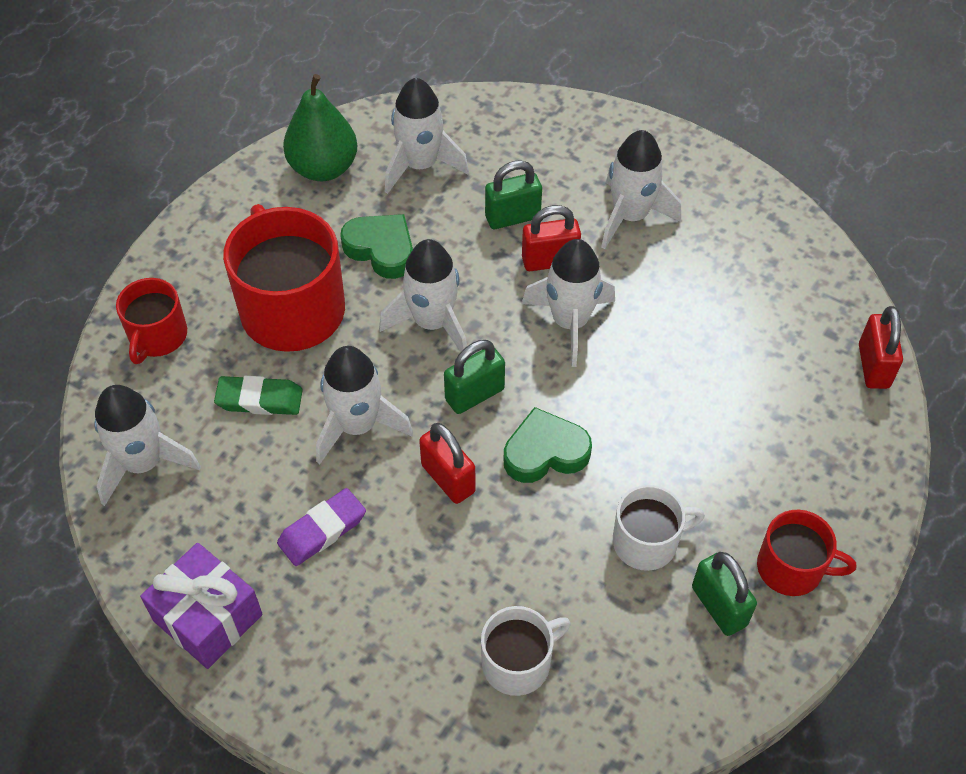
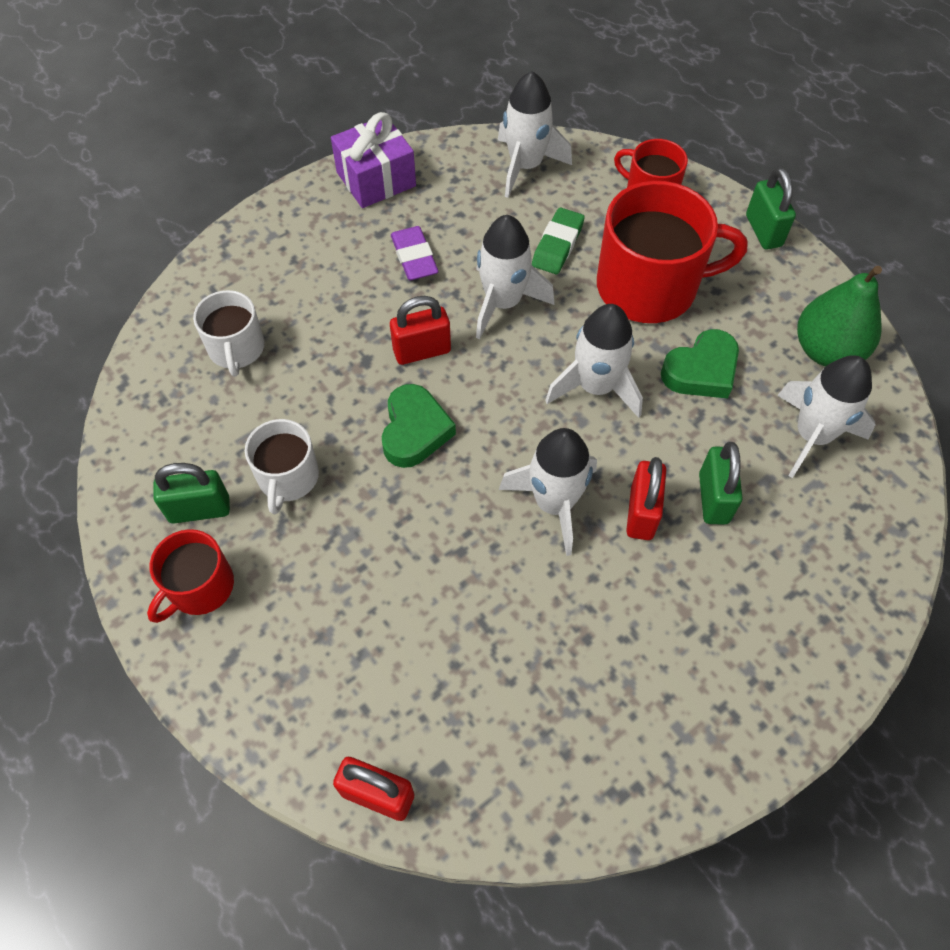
camera: 110 degrees right, 5 degrees up
(474, 395) = (500, 396): green padlock -> green padlock (763, 231)
(630, 216) = (682, 619): white rocket -> none

